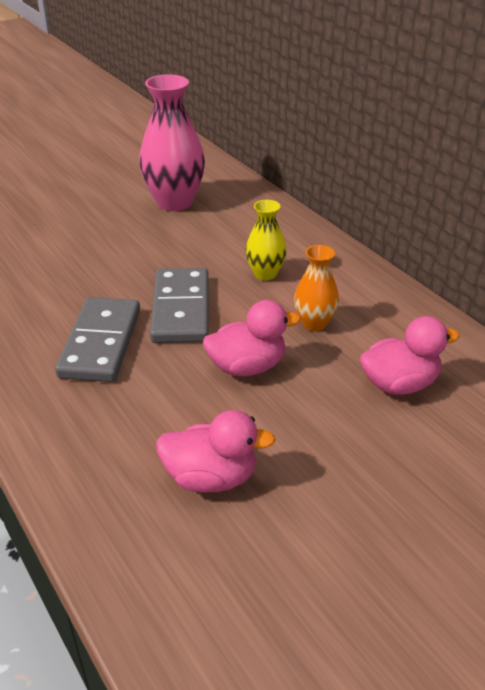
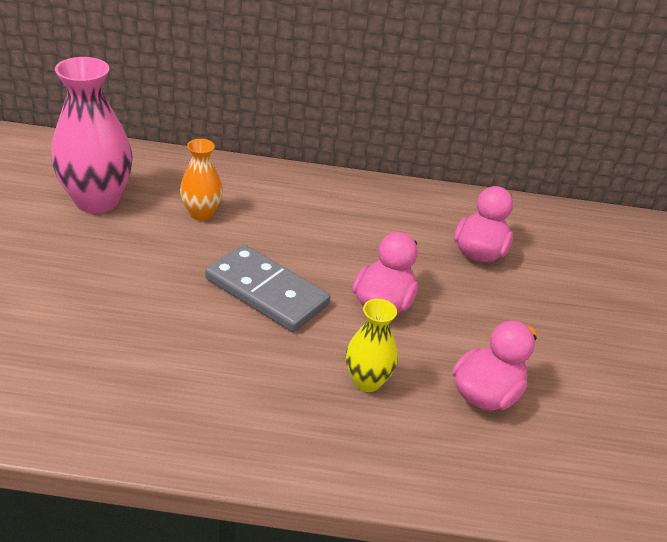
camera: 55 degrees left, 0 degrees up
(101, 343) = (254, 361): grey domino -> none
(265, 274) = (279, 224): yellow vase -> yellow vase (367, 381)
(314, 323) = (371, 242): orange vase -> orange vase (201, 214)

